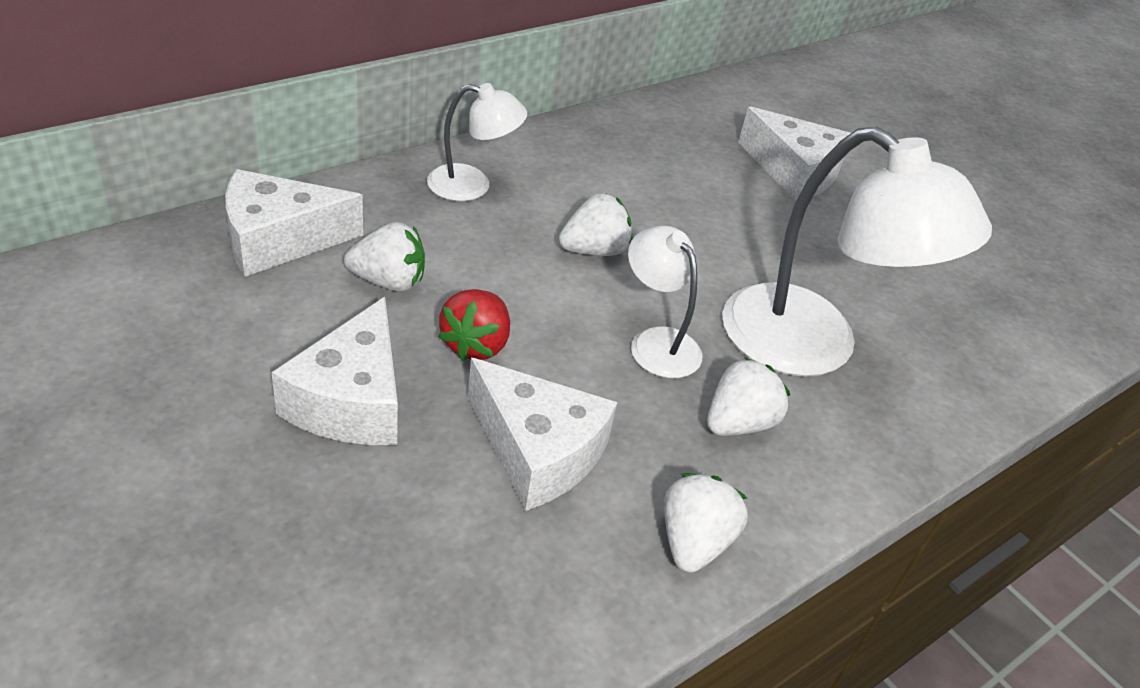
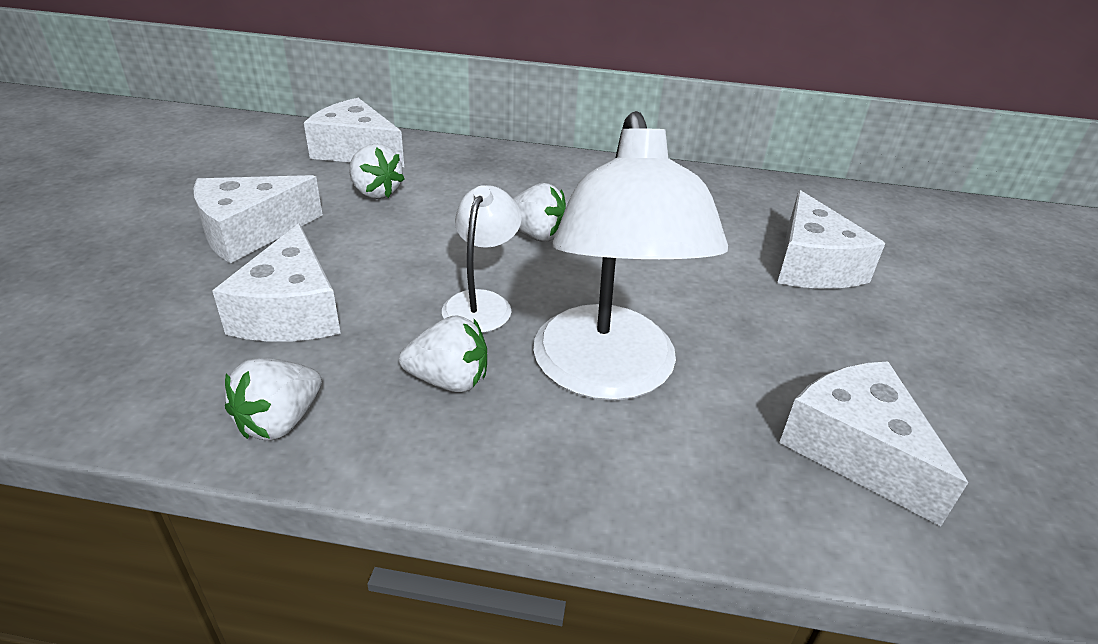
camera: 50 degrees right, 5 degrees down
(472, 185) = (516, 171): white lamp -> none
(476, 345) = (363, 243): red strawberry -> none
(693, 542) = (280, 421): white strawberry -> white strawberry turned 150 degrees clockwise
(980, 309) = (856, 450): none -> white cheese

